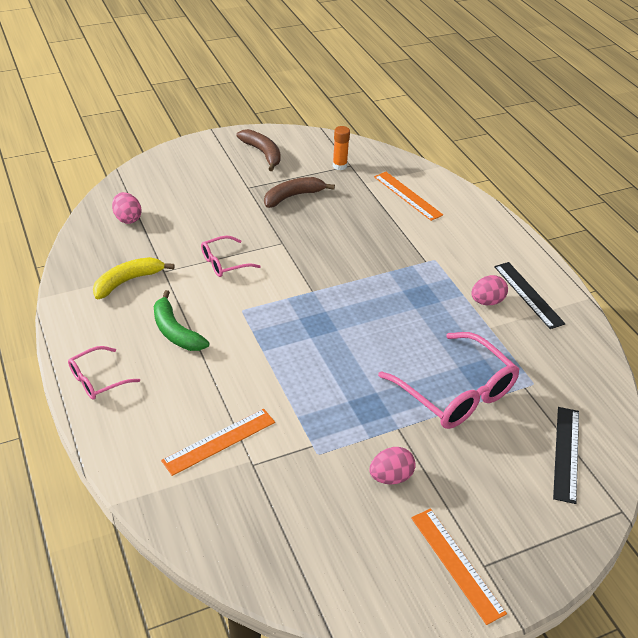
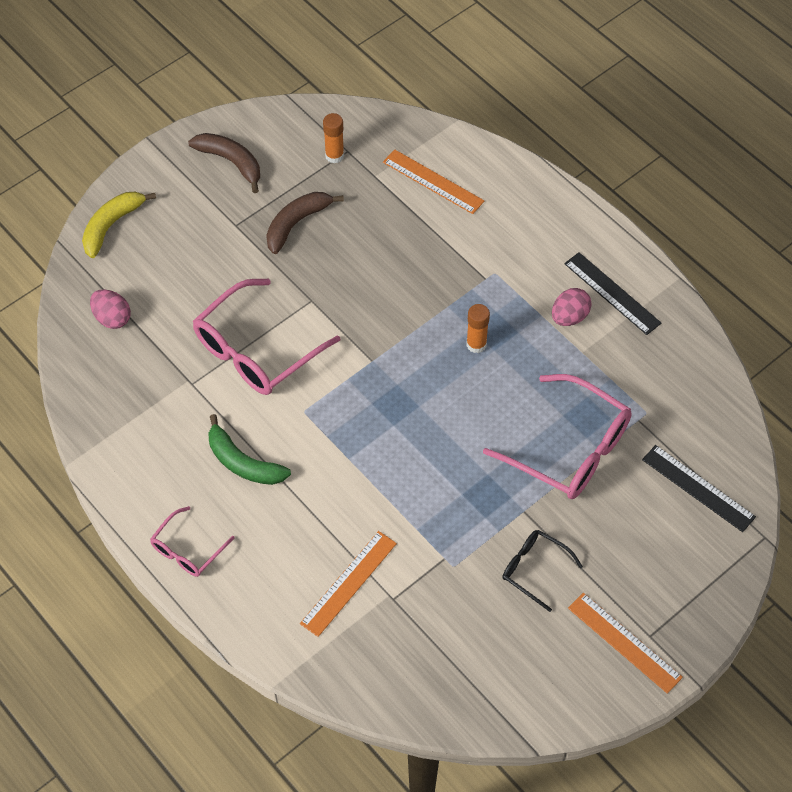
camera: 15 degrees left, 15 degrees up
(128, 281) = (157, 410): yellow banana -> yellow banana (111, 226)
(224, 263) = (256, 350): pink glasses -> pink glasses, size x1.89
(390, 477) = (534, 569): pink egg -> black glasses
(402, 301) = (476, 344): none -> orange glue stick
(566, 453) = (698, 488): black ruler -> black ruler turned 45 degrees counterclockwise

